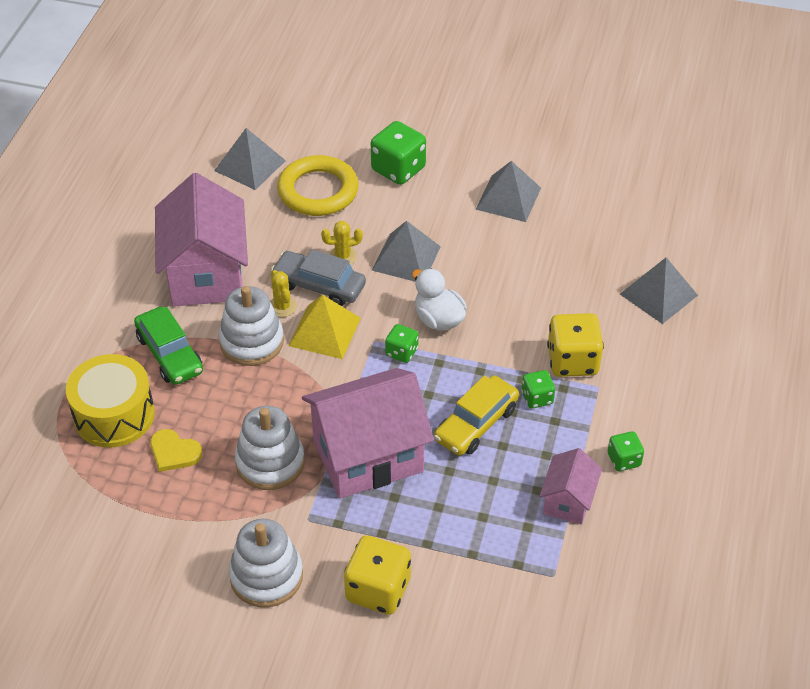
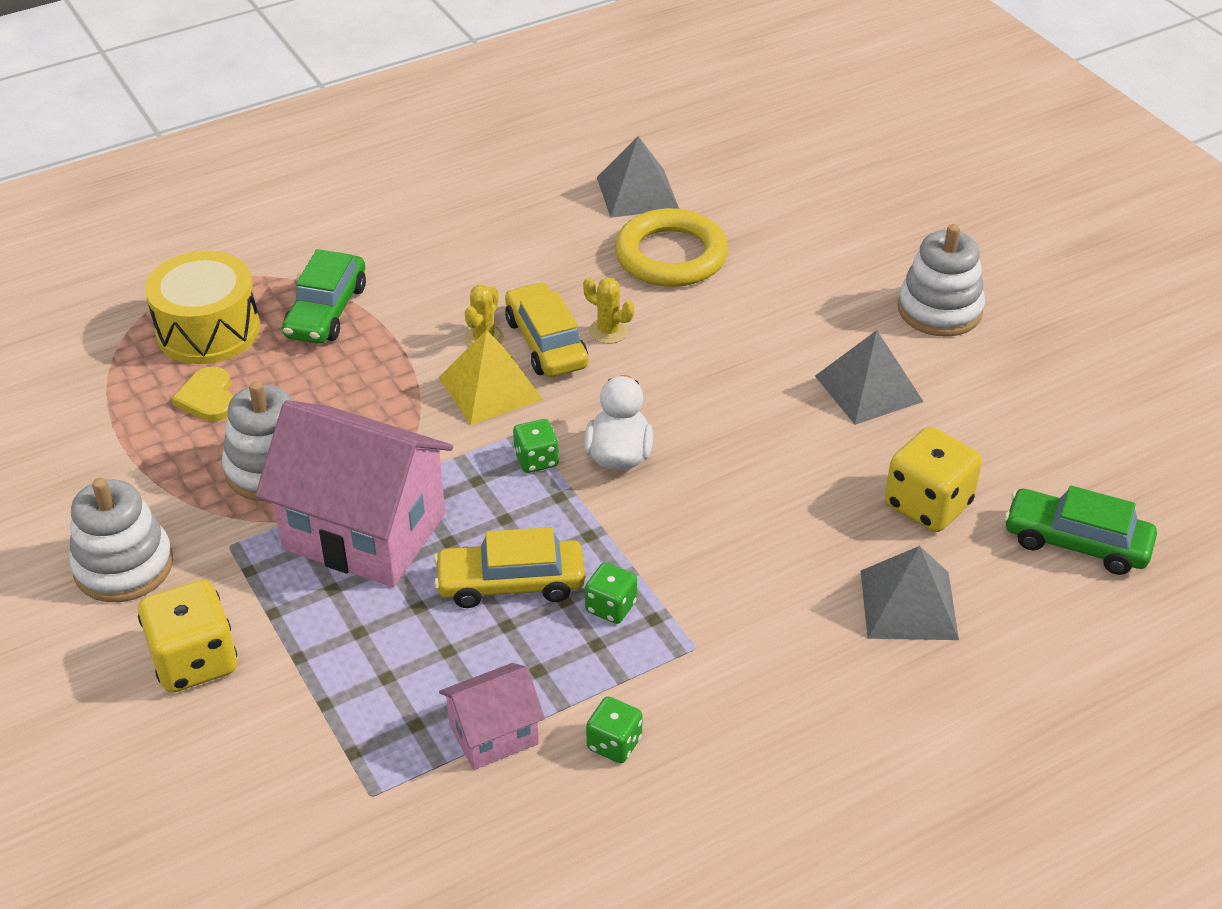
camera: 45 degrees right, 5 degrees down
(206, 274) = (457, 263): pink house -> none
(252, 342) = (411, 350): white stacking toy -> white stacking toy (939, 310)
(319, 285) = (546, 343): grey car -> yellow car
(398, 169) = (785, 286): green dice -> none
(406, 258) = (670, 375): grey pyramid -> none
(572, 361) = (704, 599): yellow dice -> yellow dice (928, 504)
(687, 212) = (1076, 542): none -> green car

